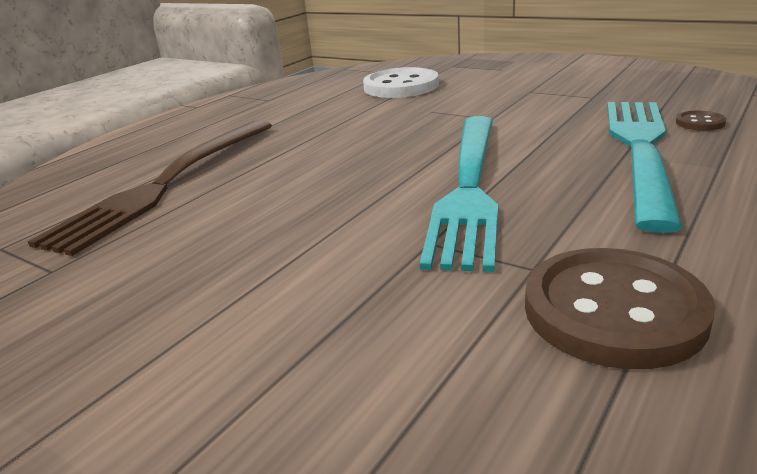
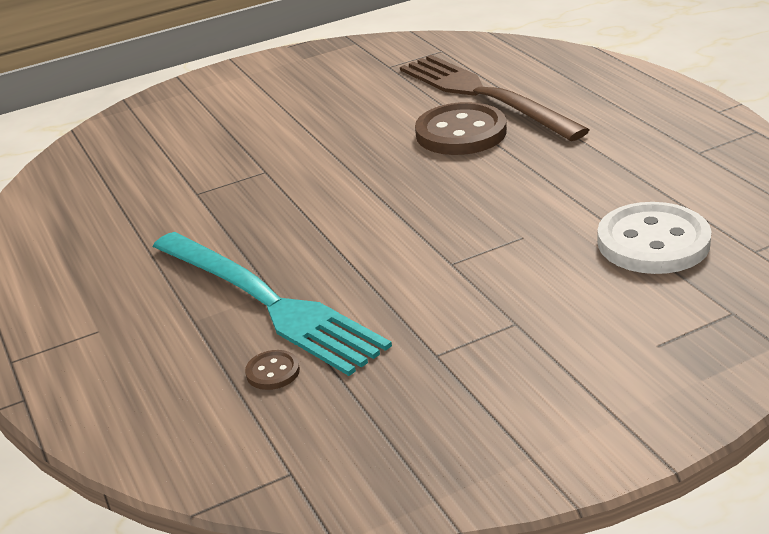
camera: 120 degrees right, 5 degrees up
(468, 187) = (315, 203): turquoise fork -> none
(613, 311) = (137, 200): brown button -> brown button (461, 133)

